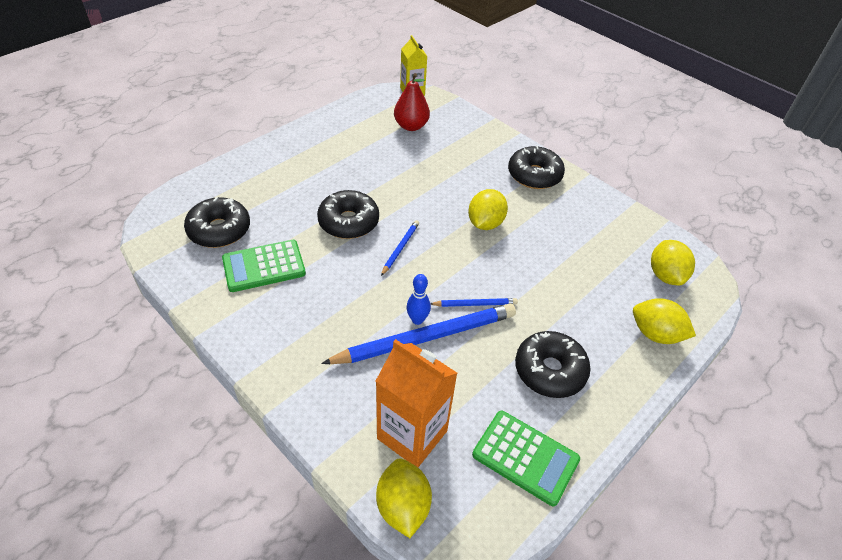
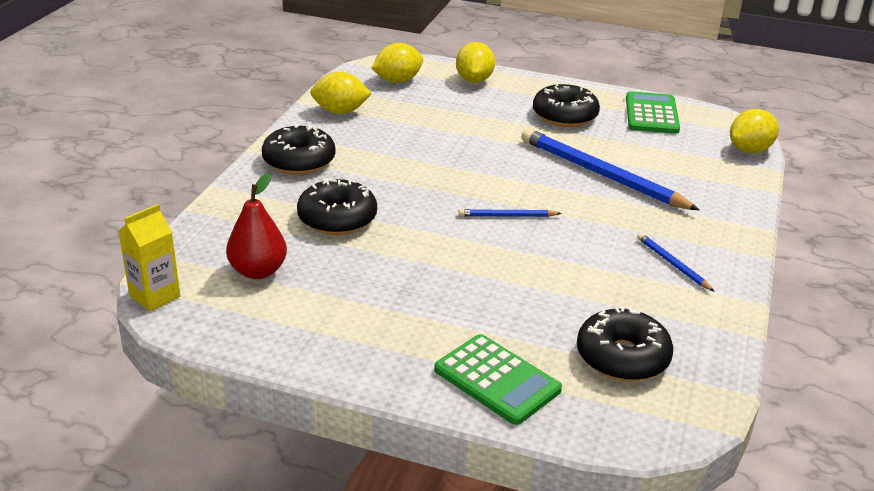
camera: 115 degrees left, 15 degrees down
(264, 266) = (633, 296): green calculator -> green calculator (497, 380)
(348, 222) = (503, 262): black donut -> black donut (337, 218)
(412, 434) = (696, 159): orange carton -> none
(417, 320) = (587, 183): blue bowling pin -> none
(475, 304) = (534, 159): blue pencil -> blue pencil (672, 264)
(485, 223) = (414, 175): yellow lemon -> yellow lemon (340, 111)

